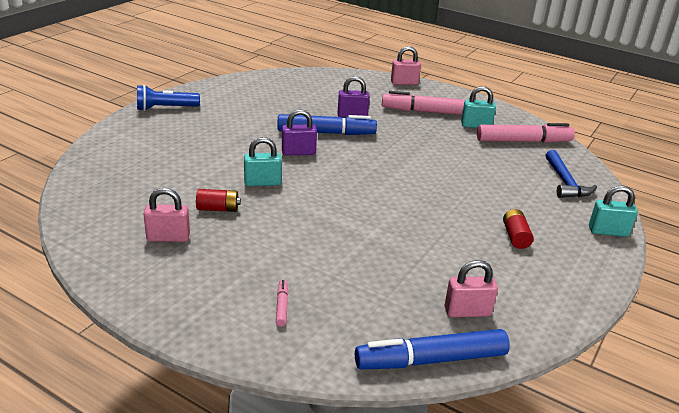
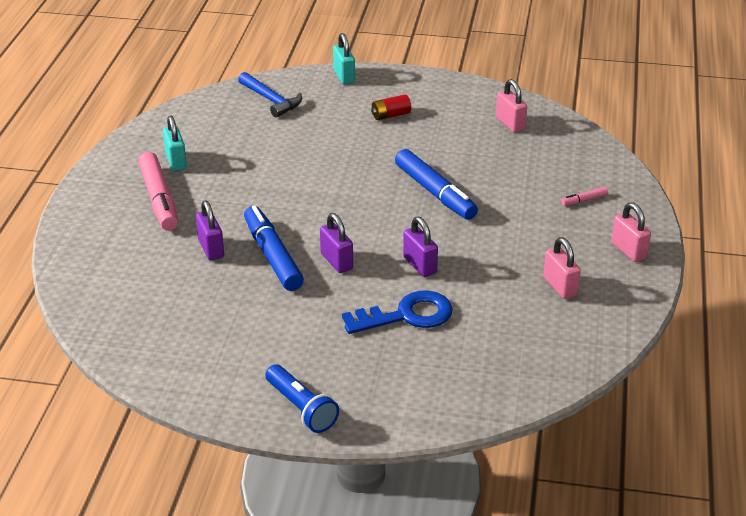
camera: 110 degrees left, 5 degrees up
(210, 161) = (407, 315): none -> blue key
(218, 209) = (490, 276): red battery -> none
(262, 182) = (419, 265): turquoise padlock -> purple padlock
(404, 83) = (72, 232): pink padlock -> pink padlock (628, 250)
(431, 360) = (573, 130): blue marker -> blue marker (435, 192)
(523, 141) = (195, 129): pink marker -> none
(565, 182) = (271, 100): blue hammer -> blue hammer turned 75 degrees clockwise

